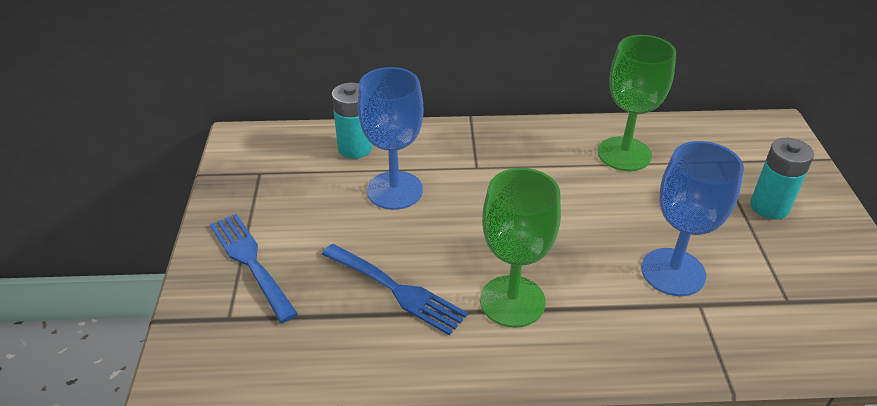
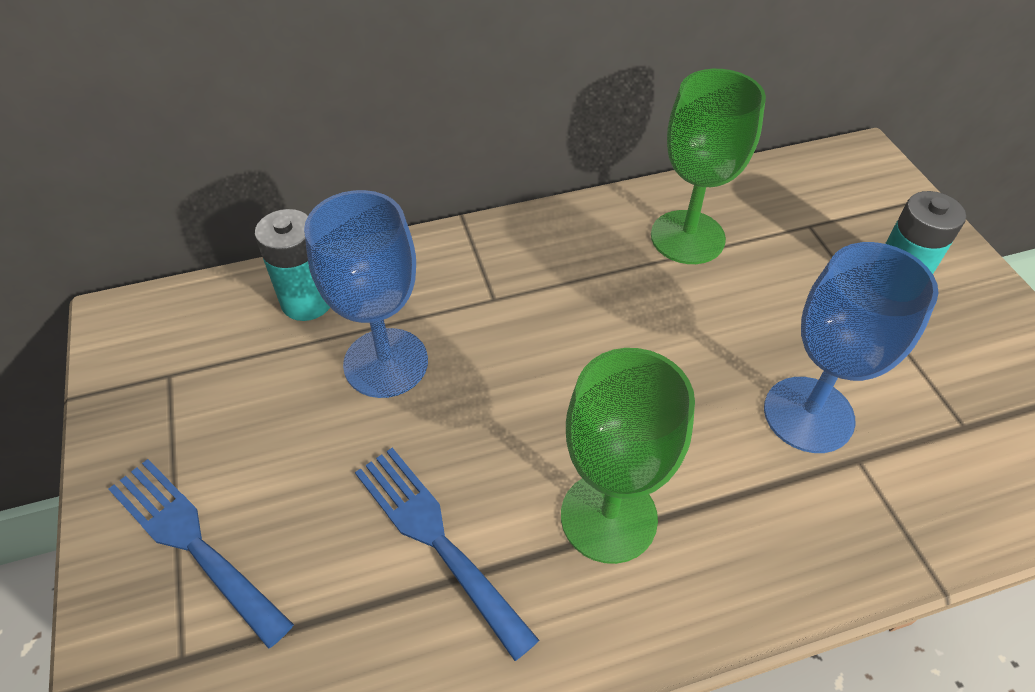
camera: 15 degrees left, 10 degrees up
(397, 290) = (436, 539): blue fork -> blue fork turned 150 degrees counterclockwise

